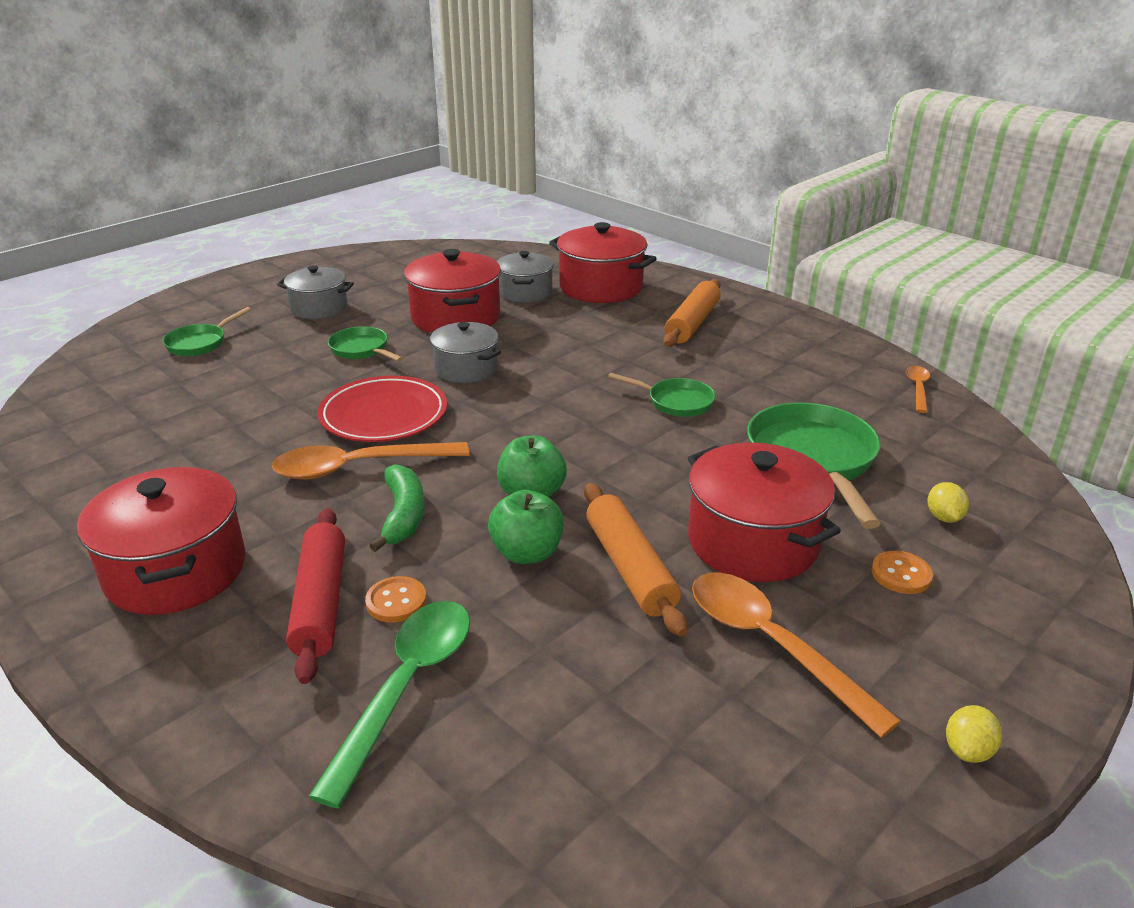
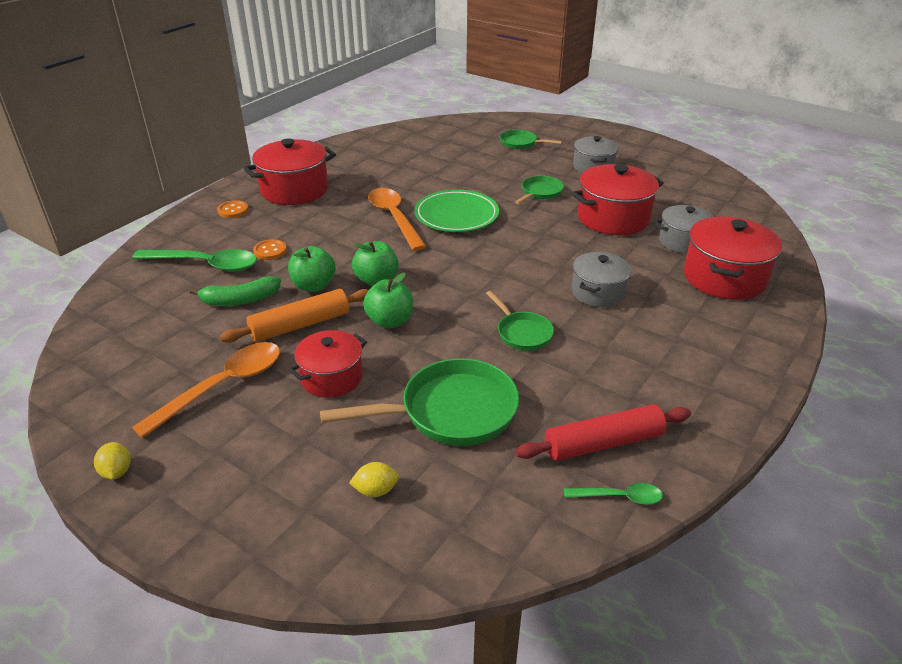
camera: 80 degrees right, 5 degrees up
(321, 602) = (270, 230): red rolling pin -> red rolling pin (603, 443)
(384, 415) = (456, 215): red plate -> green plate
(403, 515) = (347, 240): green banana -> green banana (240, 300)
(466, 369) = (532, 234): grey pot -> grey pot (598, 292)
(635, 489) = (390, 321): none -> green apple
(676, 402) = (522, 333): green pan -> green pan turned 45 degrees counterclockwise
(692, 323) = (681, 335): orange rolling pin -> none
(753, 542) = (331, 377): red pot -> red pot, size x0.64
(901, 574) = (295, 455): orange button -> orange button (233, 210)
(917, 388) = (619, 497): orange spoon -> green spoon
(967, 750) = (117, 472): yellow lemon -> yellow lemon turned 45 degrees clockwise

